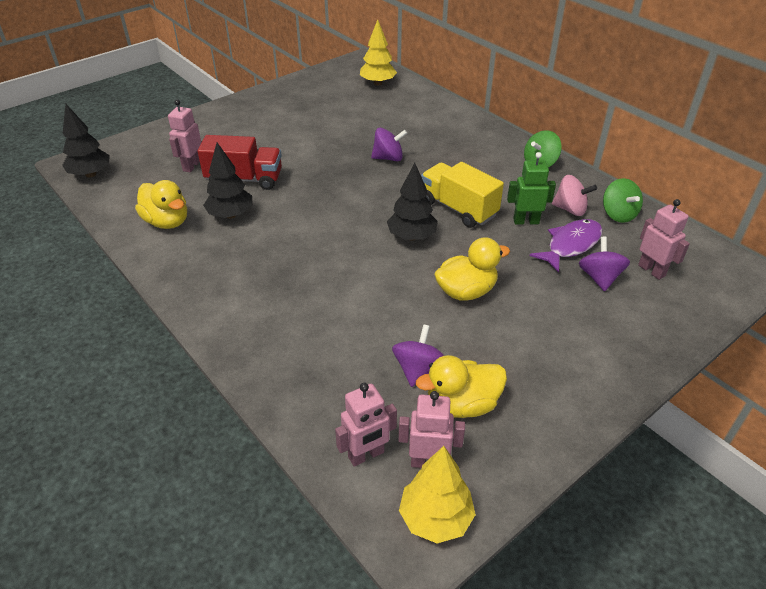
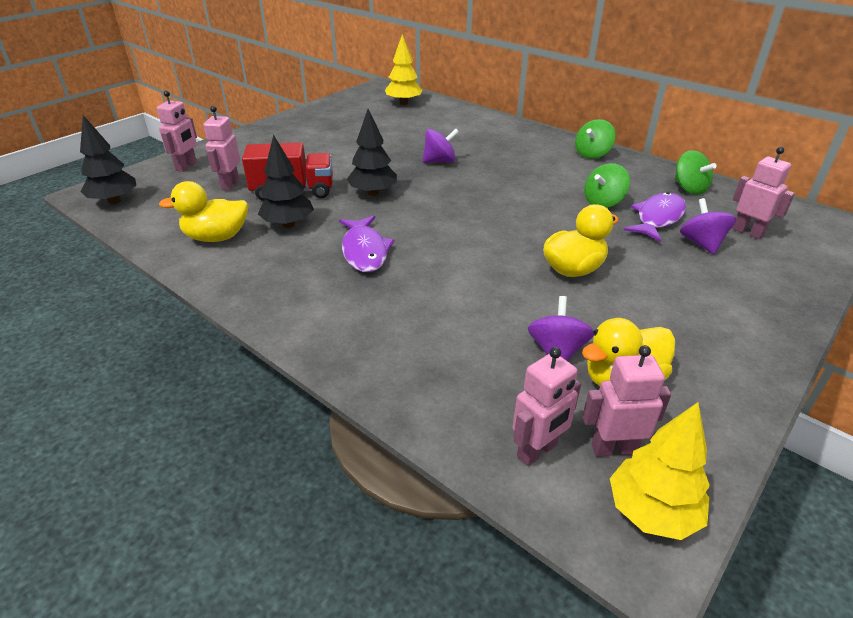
camera: 10 degrees left, 5 degrees down
(158, 142) = (186, 166): none -> pink robot
(167, 222) = (216, 237): yellow duck -> yellow duck turned 135 degrees clockwise
(288, 250) = (365, 251): none -> purple fish
(411, 236) = (493, 226): black tree -> black tree (373, 193)
(458, 209) = (530, 197): yellow truck -> none
(526, 221) = (603, 202): green robot -> green spinning top
(570, 209) = (641, 188): pink spinning top -> none

